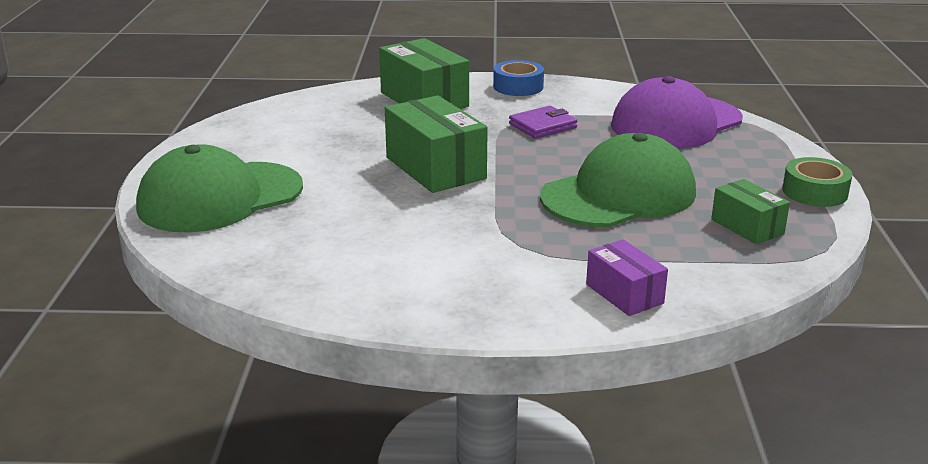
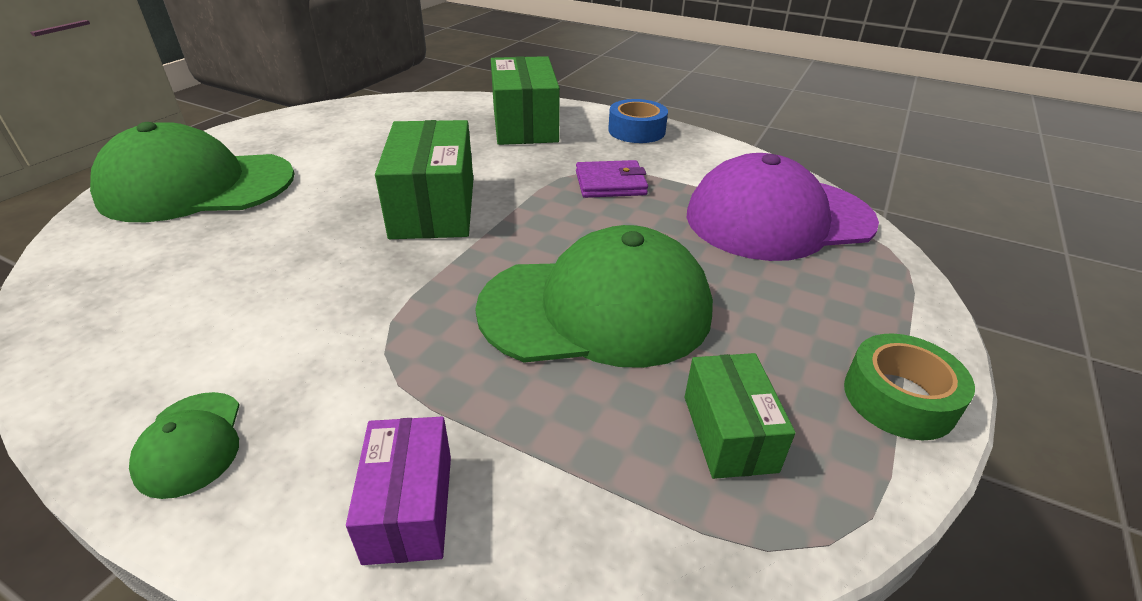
camera: 25 degrees right, 10 degrees up
(469, 308) = (190, 443): none -> green cap

